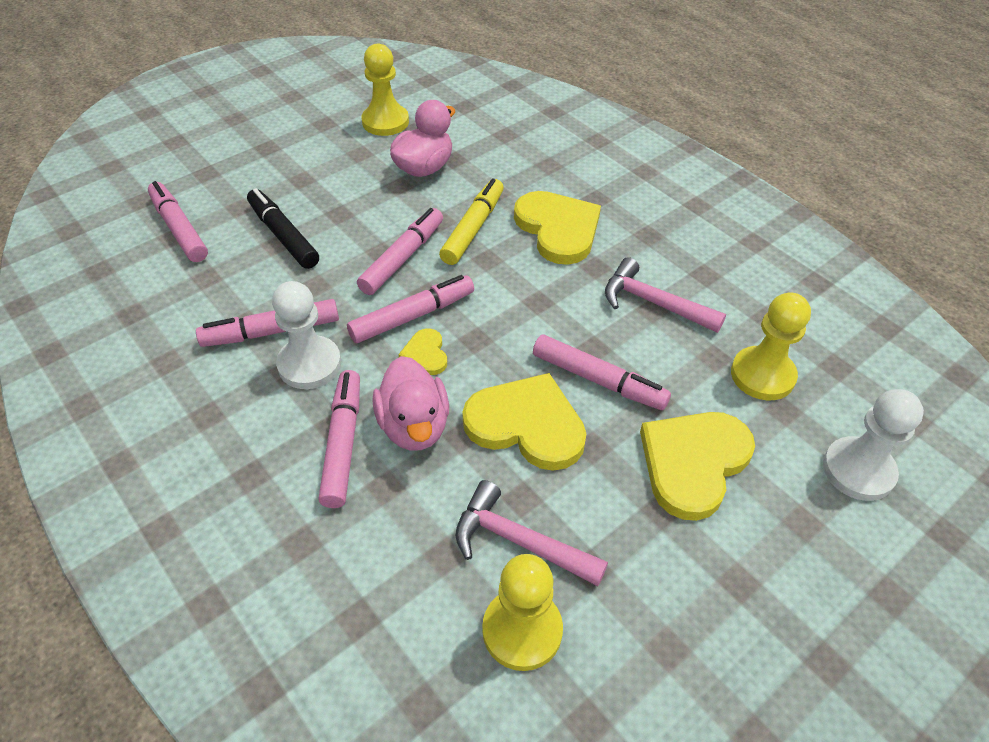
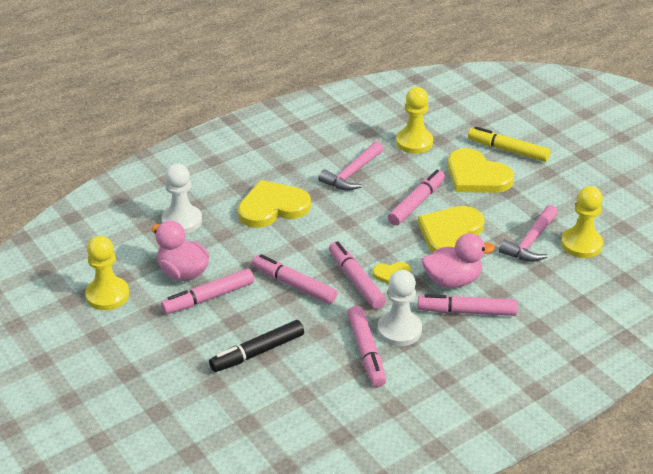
camera: 85 degrees left, 10 degrees down
(179, 229) = (237, 420): pink marker -> pink marker (208, 298)
(473, 228) = (265, 248): yellow marker -> yellow marker (508, 150)
(858, 470) = (479, 124): white pawn -> white pawn (182, 221)

